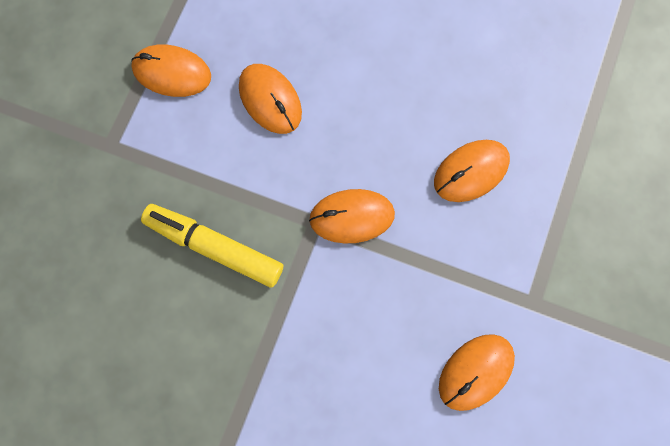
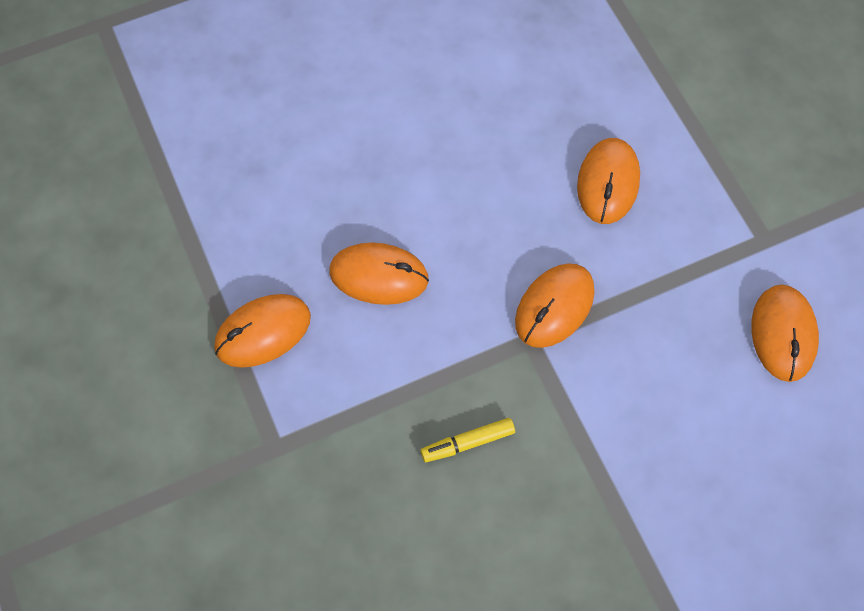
camera: 45 degrees left, 10 degrees down
(214, 247) = (467, 443): yellow marker -> yellow marker, size x0.53

